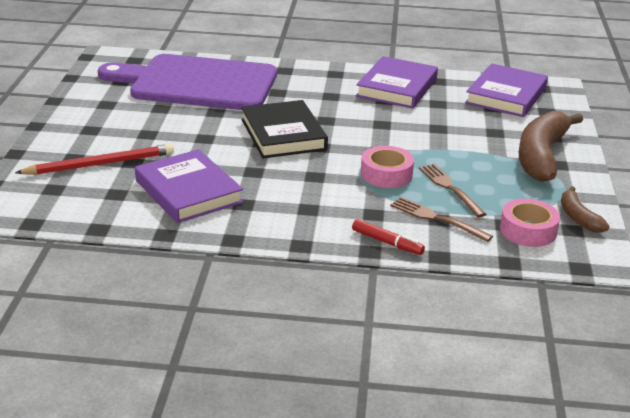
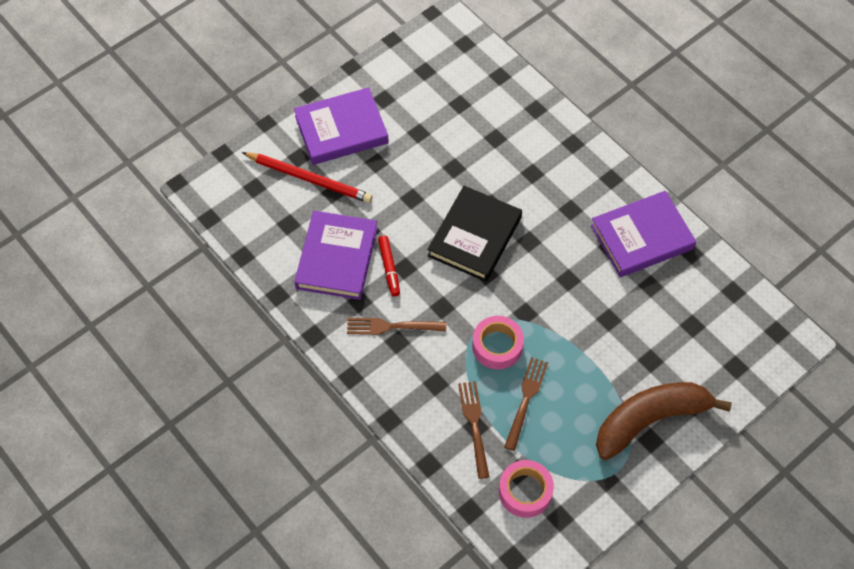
camera: 45 degrees right, 30 degrees up
(198, 83) = (481, 115): purple cutting board -> none
(291, 203) = (392, 326): none -> brown fork
(387, 242) = (410, 421): red marker -> red marker (389, 268)
(506, 95) = (727, 318): purple book -> purple book (341, 130)
(578, 217) = (582, 510): brown banana -> none

